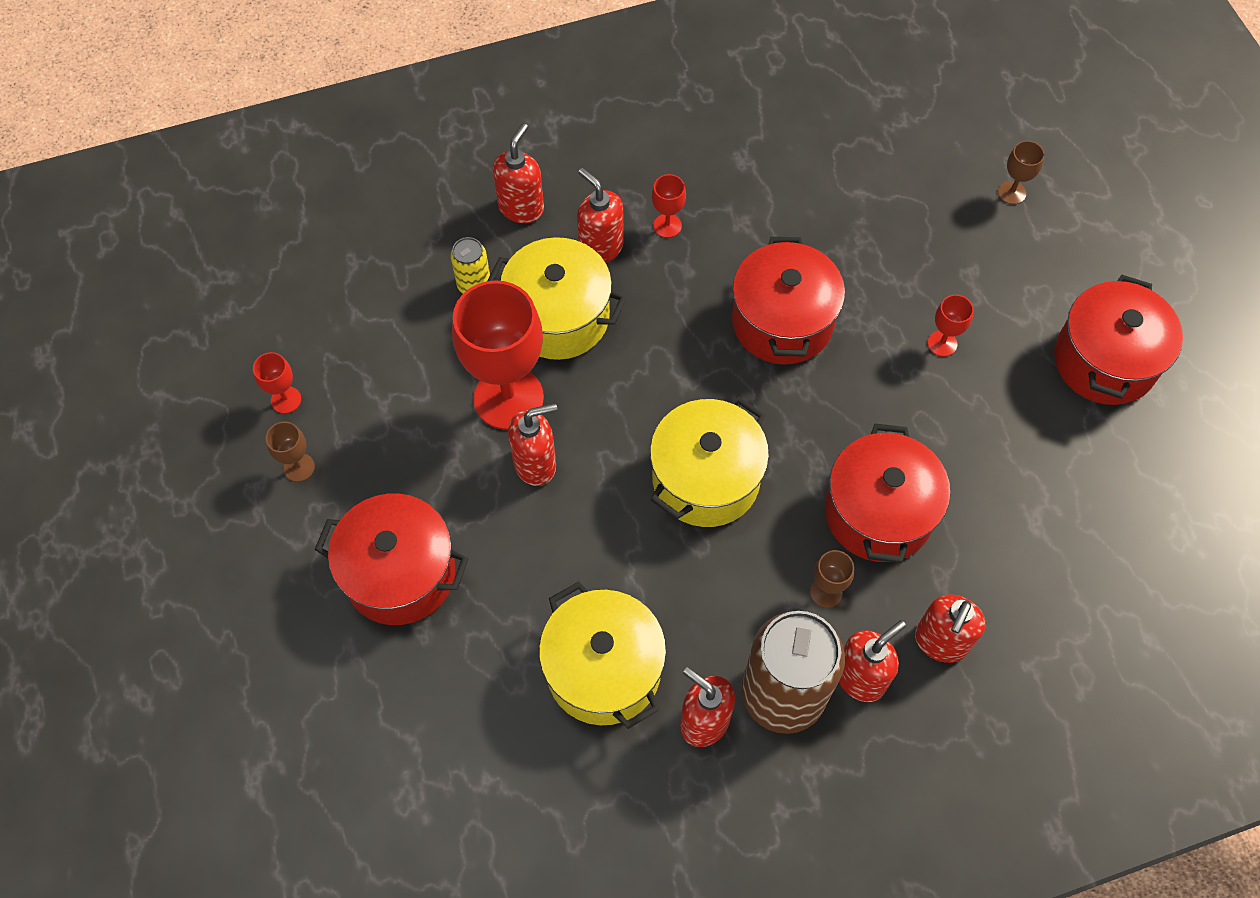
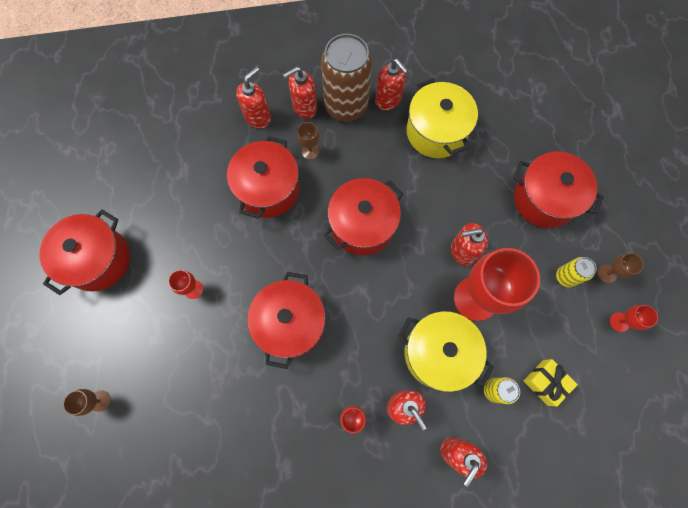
camera: 170 degrees left, 10 degrees up
(367, 452) = (565, 277): none -> yellow can
(401, 305) = (545, 382): none -> yellow gift
(706, 479) = (362, 225): yellow pot -> red pot

